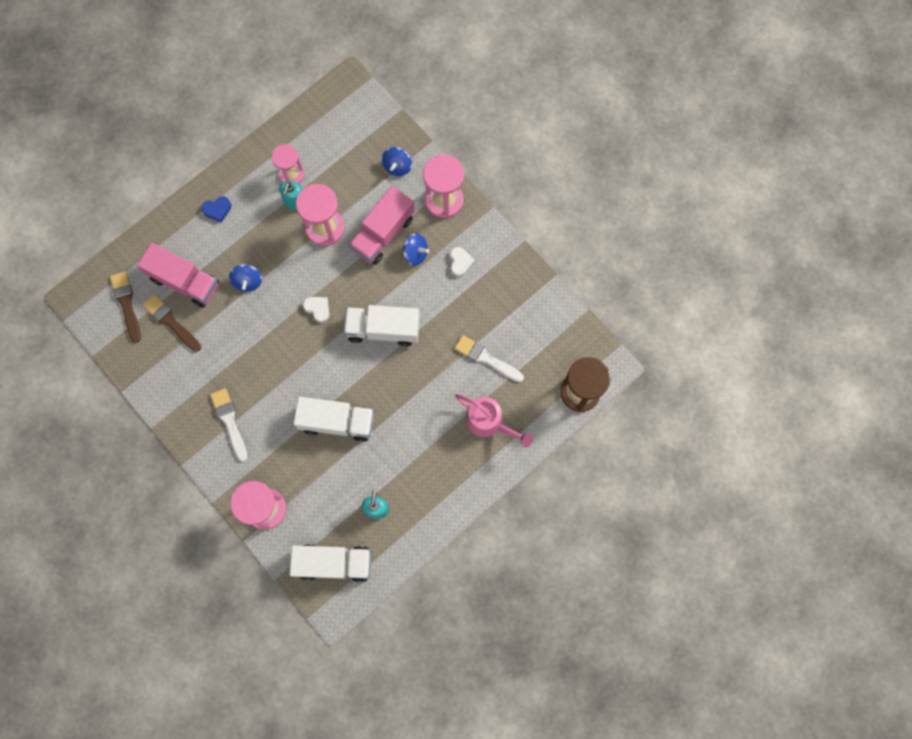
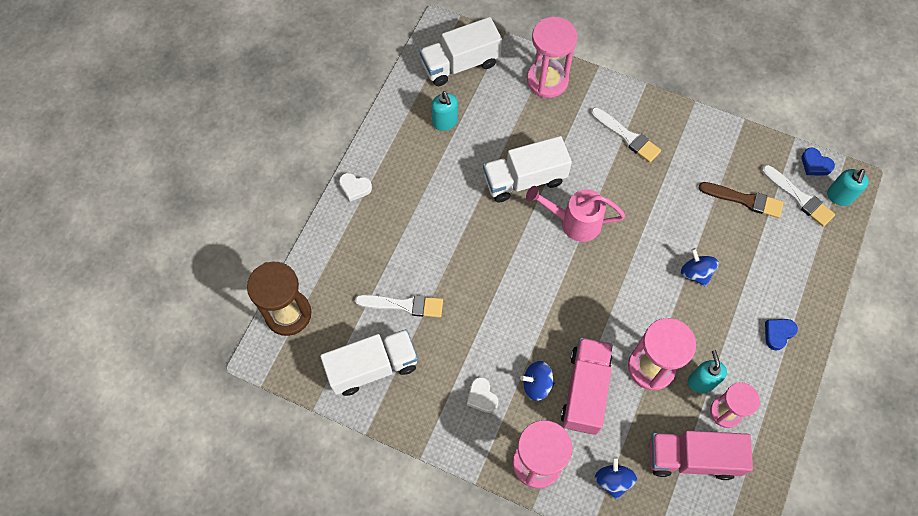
camera: 155 degrees right, 10 degrees down
(93, 325) = (815, 164): none -> blue heart
(94, 290) = (839, 196): none -> turquoise soap dispenser
(126, 304) = (799, 197): brown brush -> white brush
(185, 281) = (759, 244): pink truck -> pink truck (692, 458)
(318, 309) = (607, 277): white heart -> white heart (355, 188)
(383, 329) = (528, 287): white truck -> white truck (372, 367)
(489, 423) = (371, 242): pink watering can -> pink watering can (574, 222)

